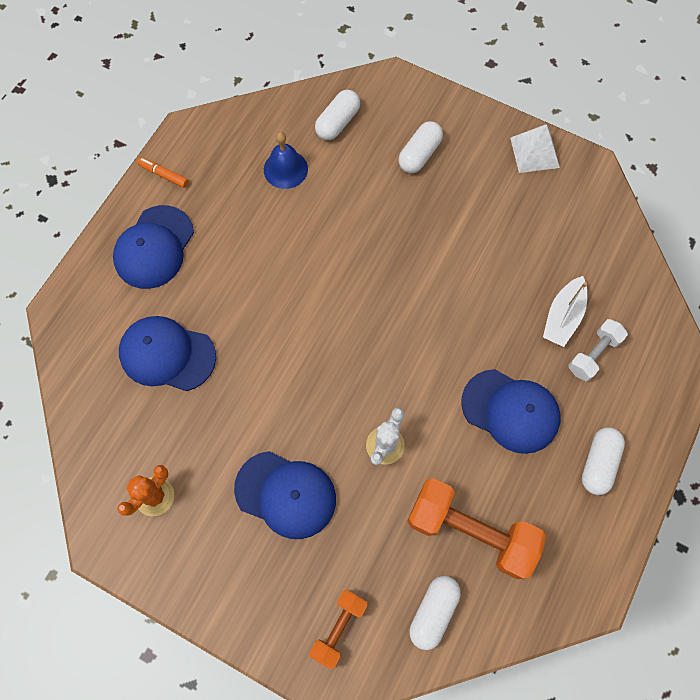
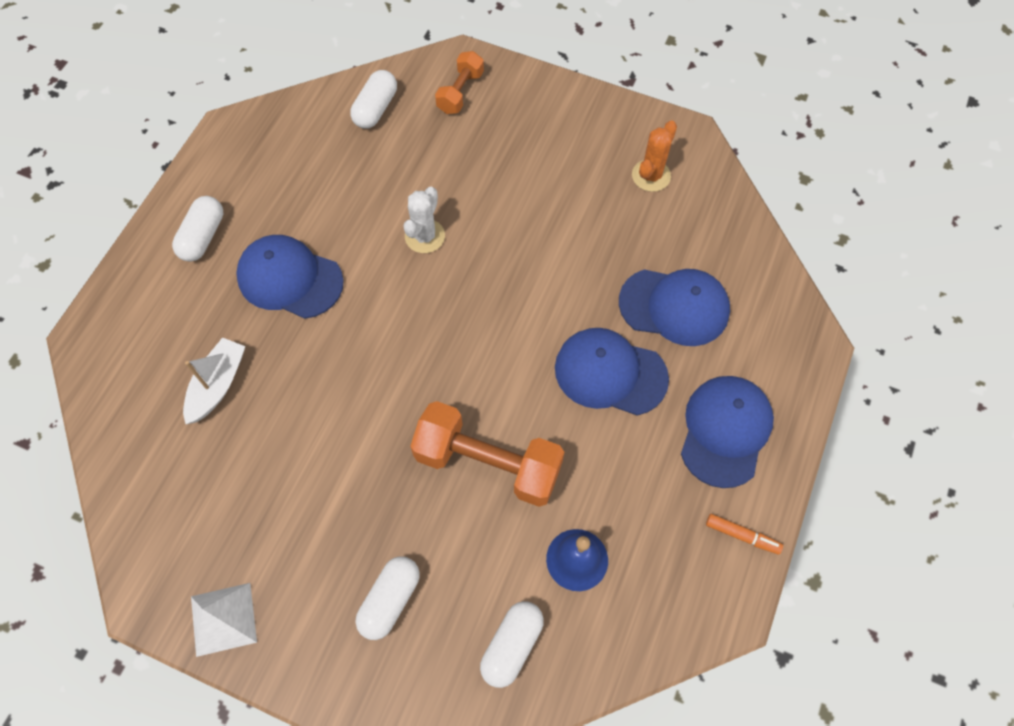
camera: 175 degrees right, 5 degrees down
(286, 494) = (522, 187): blue cap -> blue cap (610, 373)
(470, 531) = (339, 170): orange dumbbell -> orange dumbbell (488, 463)
(593, 354) = (188, 345): white dumbbell -> none

